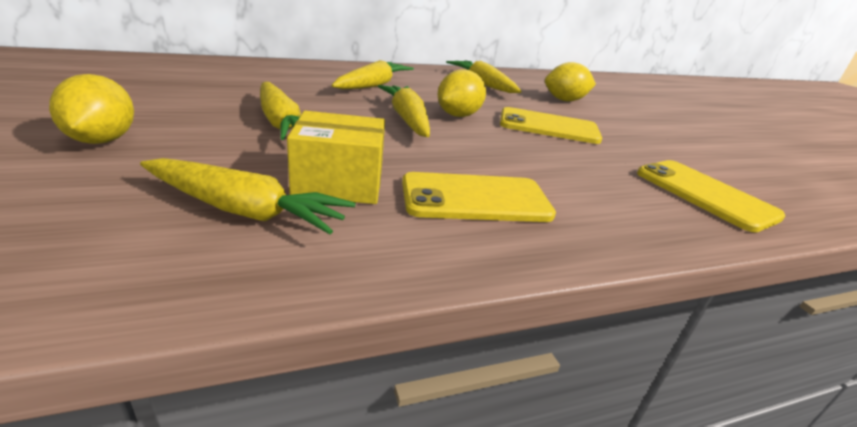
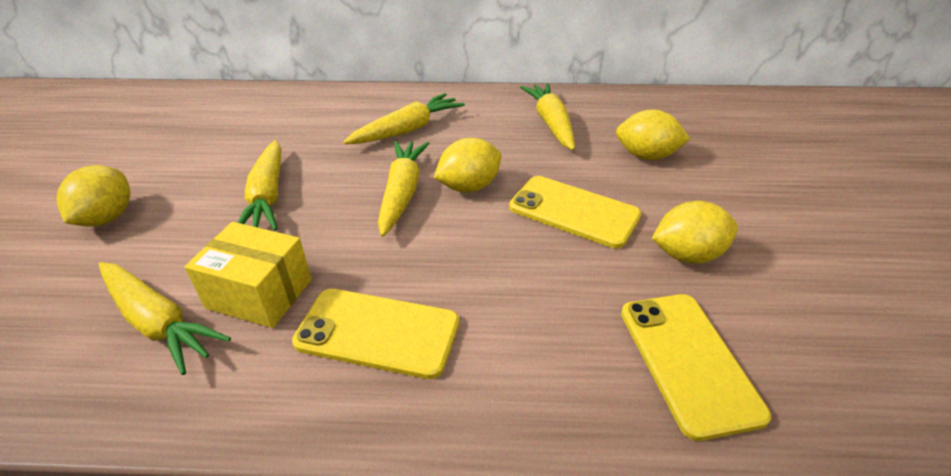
camera: 25 degrees right, 10 degrees up
(644, 145) = (687, 255): none -> yellow lemon

